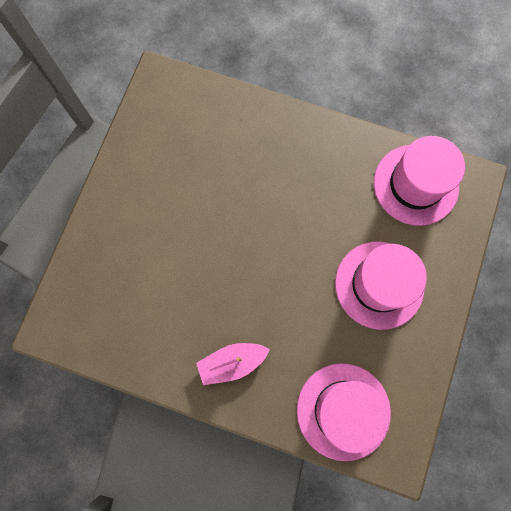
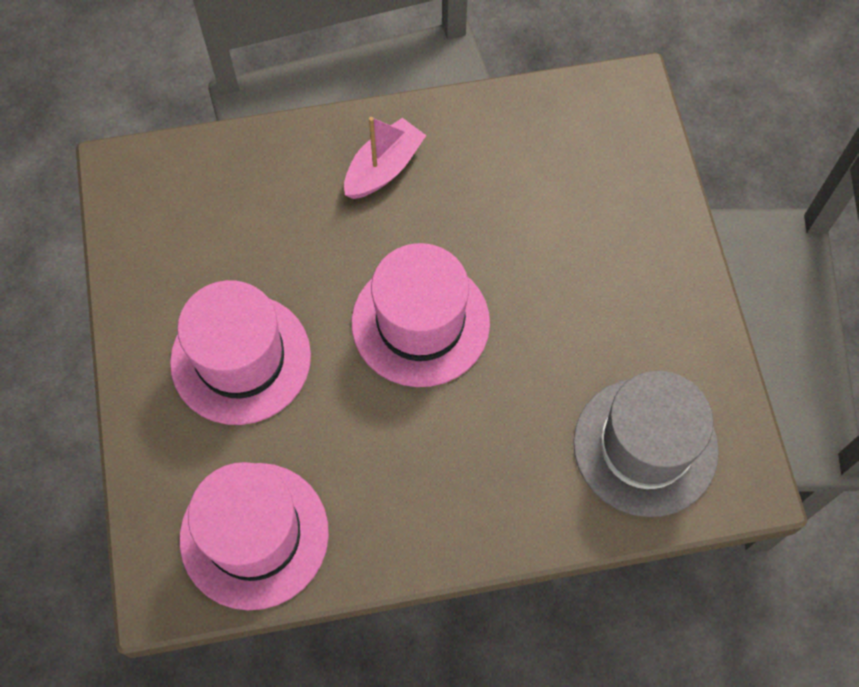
camera: 150 degrees right, 10 degrees down
(194, 122) = (645, 446): none -> grey hat
(343, 411) = (214, 186): pink hat -> pink hat (420, 322)

